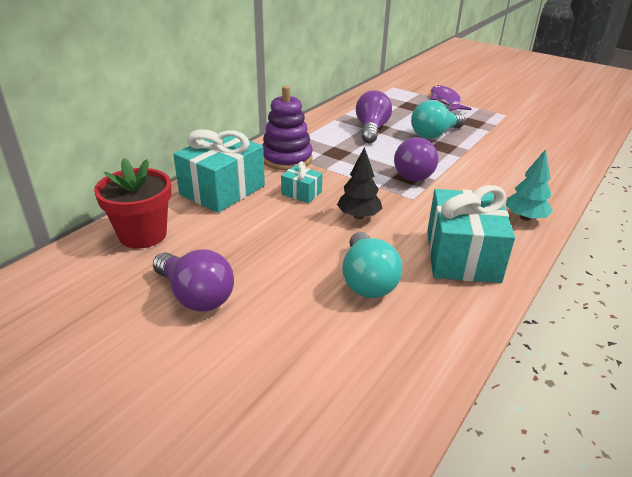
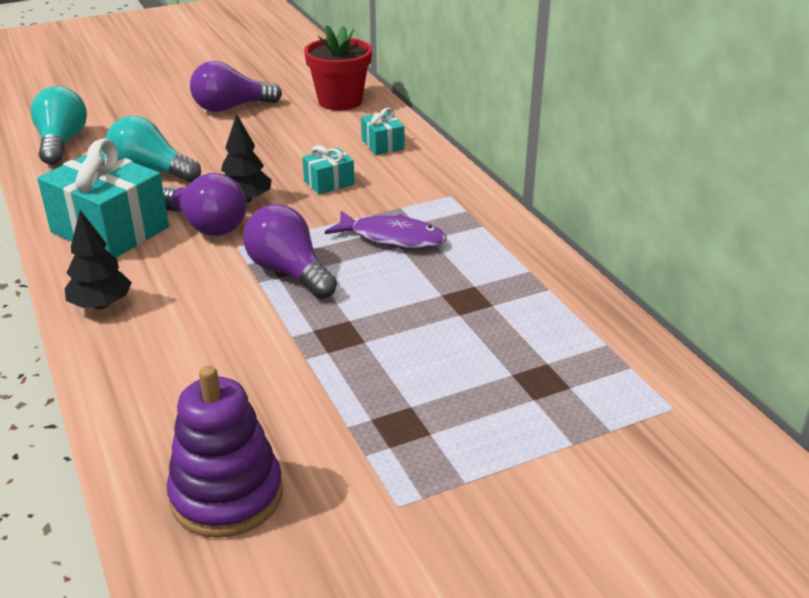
camera: 120 degrees right, 0 degrees up
(222, 190) = (382, 144): turquoise gift -> turquoise gift, size x0.48
(286, 159) = (422, 195): purple stacking toy -> purple stacking toy (226, 495)
(371, 130) = (460, 290): purple light bulb -> purple light bulb (207, 226)
(434, 134) = (389, 348): turquoise light bulb -> turquoise light bulb (61, 143)
(445, 101) = (538, 448): purple fish -> purple fish (392, 238)
(525, 218) = (101, 305): turquoise tree -> black tree

